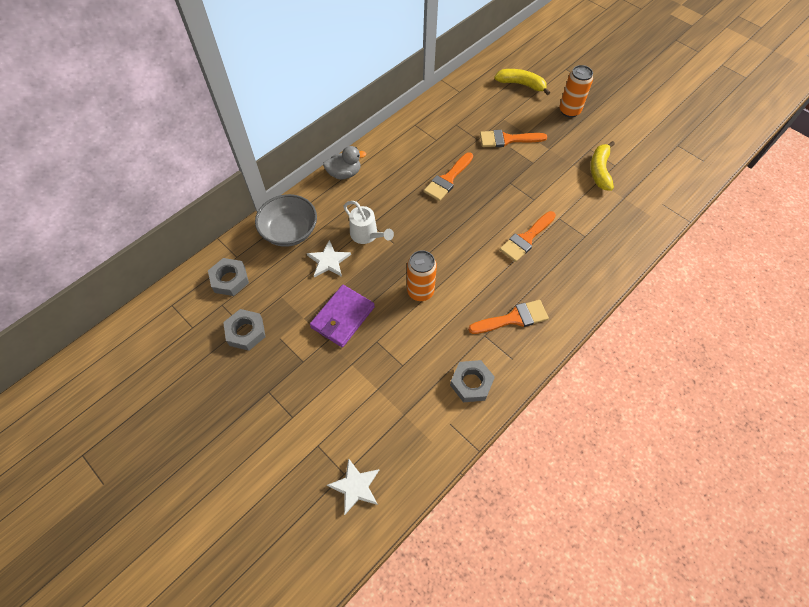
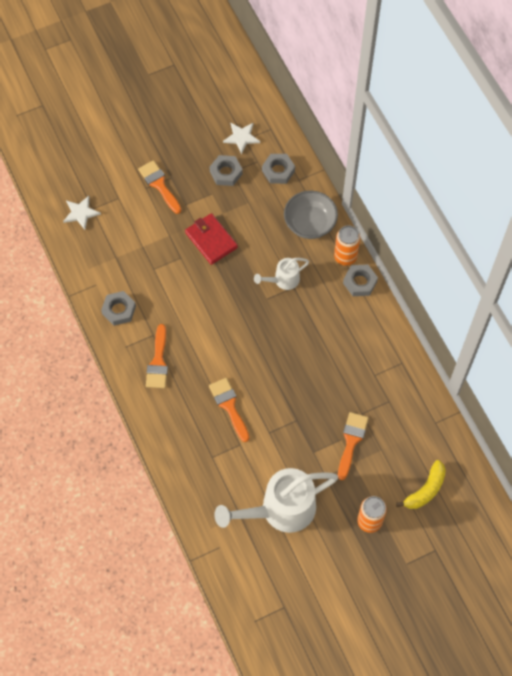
camera: 110 degrees right, 5 degrees up
(328, 261) = (268, 244): white star -> white star (241, 137)
(342, 317) = (211, 240): purple wallet -> red wallet
(344, 173) = (360, 282): grey duck -> grey nut
(420, 291) = (211, 302): orange can -> orange can (345, 257)
(448, 179) = (320, 367): orange brush -> orange brush (159, 184)
(600, 170) = (280, 510): yellow banana -> white watering can

